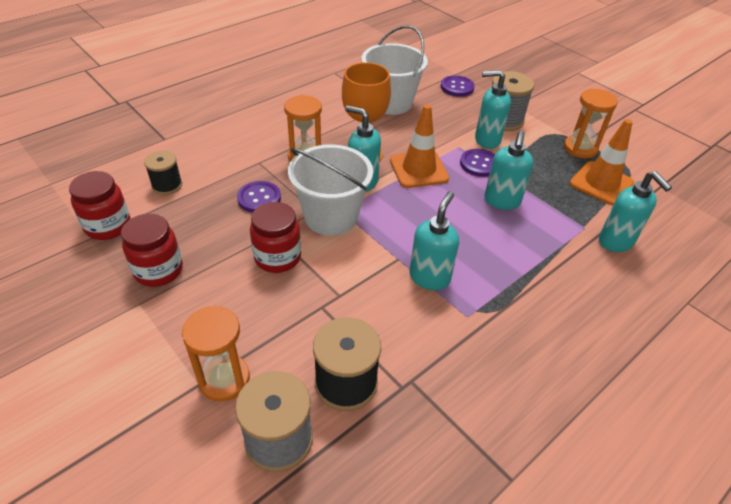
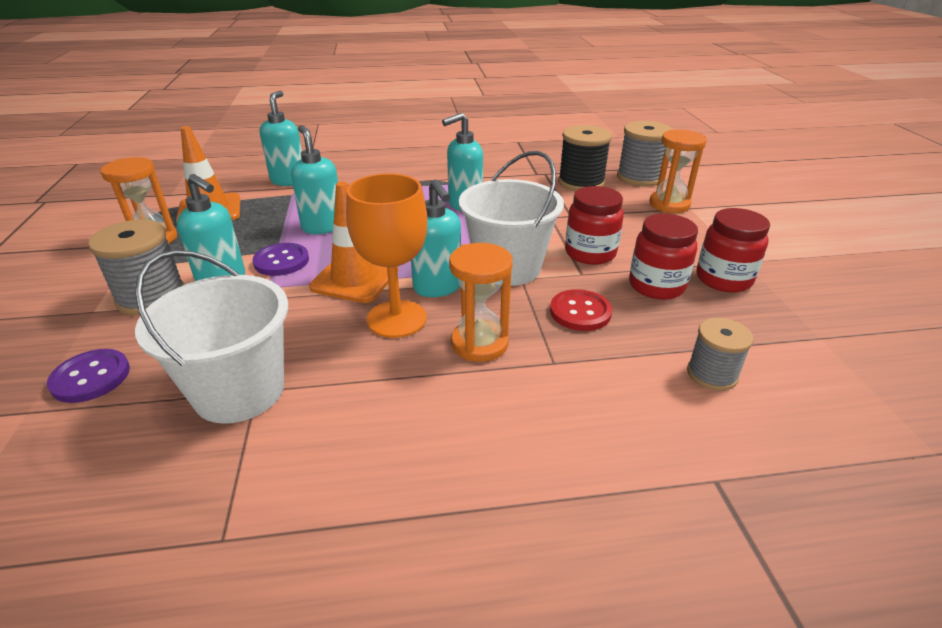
camera: 145 degrees left, 10 degrees down
(108, 226) = (798, 344): red jar -> red jar (656, 286)
(167, 185) = (712, 374): black spool -> grey spool
(259, 198) = (580, 312): purple button -> red button
(502, 201) = (322, 227): turquoise soap dispenser -> turquoise soap dispenser turned 75 degrees counterclockwise

